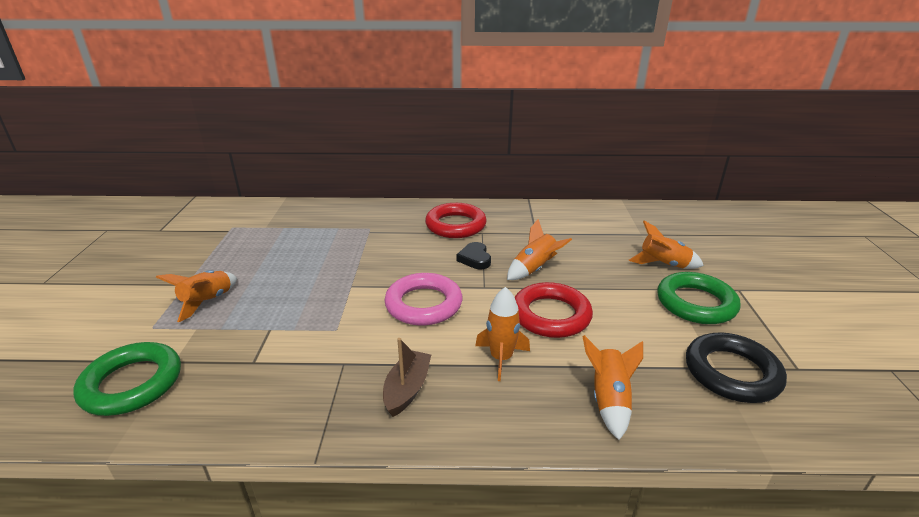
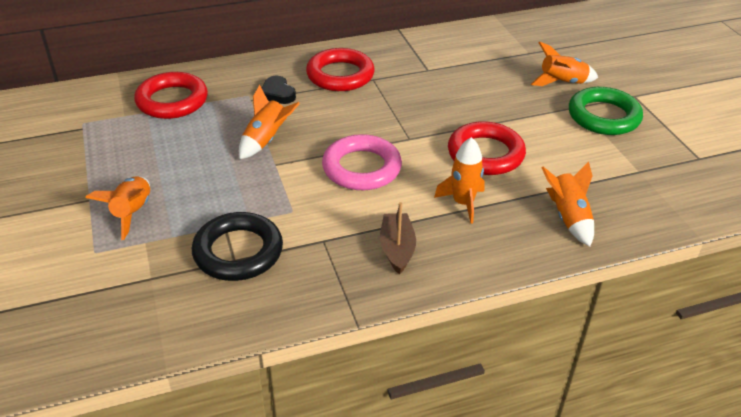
camera: 20 degrees left, 10 degrees up
(132, 383) = (127, 308): green ring -> none
(309, 222) = (172, 101): none -> red ring
(475, 259) = (383, 110): black heart -> black heart (277, 93)
(534, 269) = (447, 110): orange rocket -> orange rocket (266, 140)
(732, 372) = (652, 173): black ring -> black ring (238, 252)

